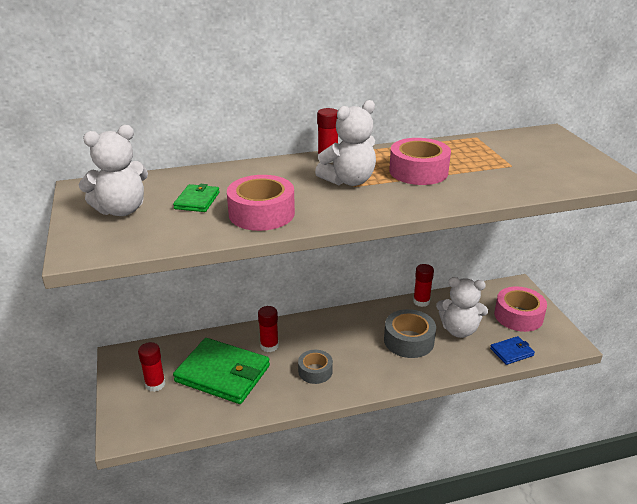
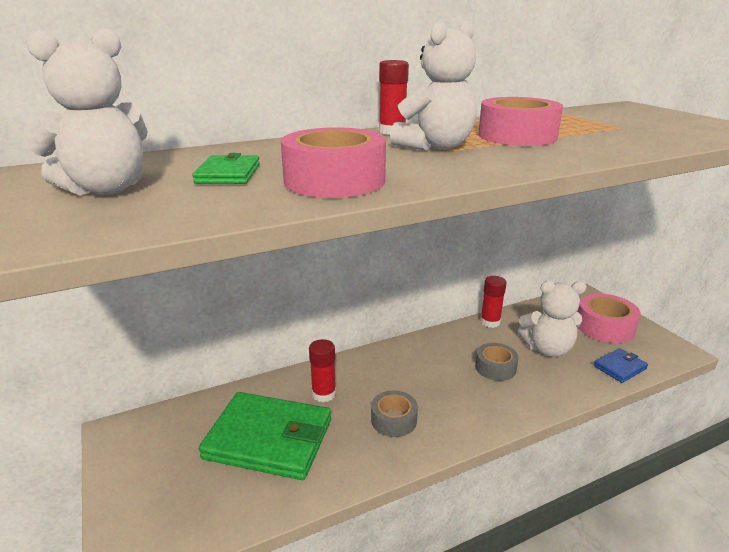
camera: 10 degrees left, 5 degrees down
(155, 384) = (172, 467): red glue stick -> none
(409, 341) = (495, 368): grey tape -> grey tape, size x0.65

